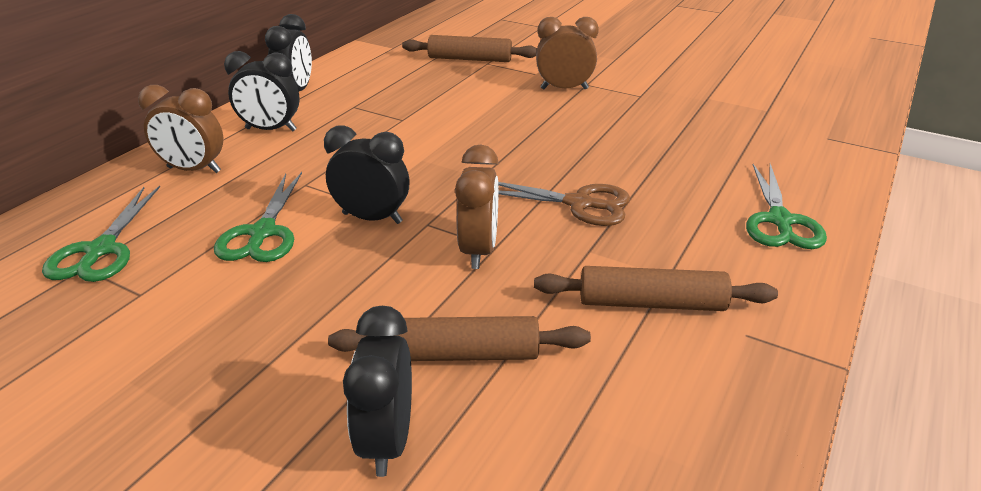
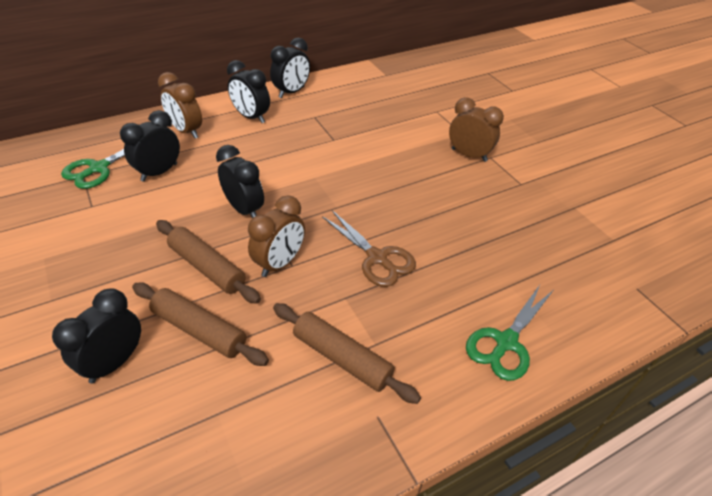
camera: 30 degrees right, 10 degrees up
(205, 223) = (159, 172): none -> black clock
(263, 232) = (180, 192): green scissors -> none
(470, 59) = (428, 103): brown rolling pin -> brown rolling pin (207, 267)

